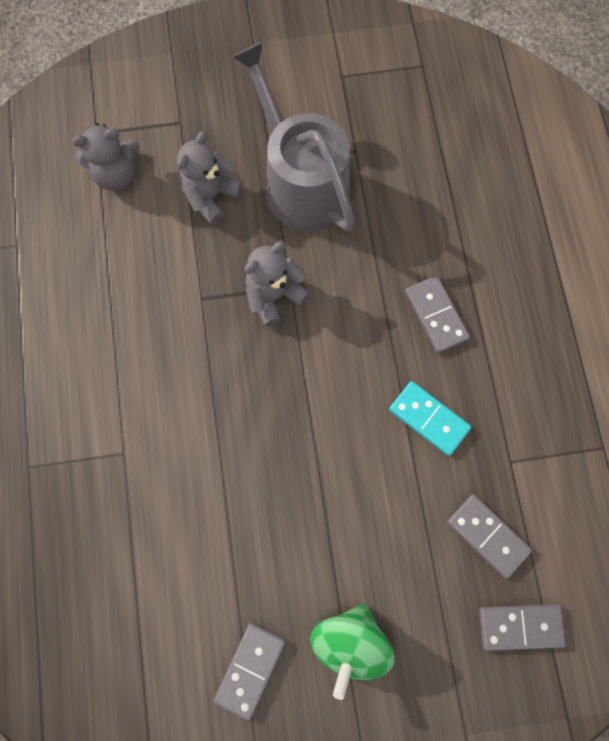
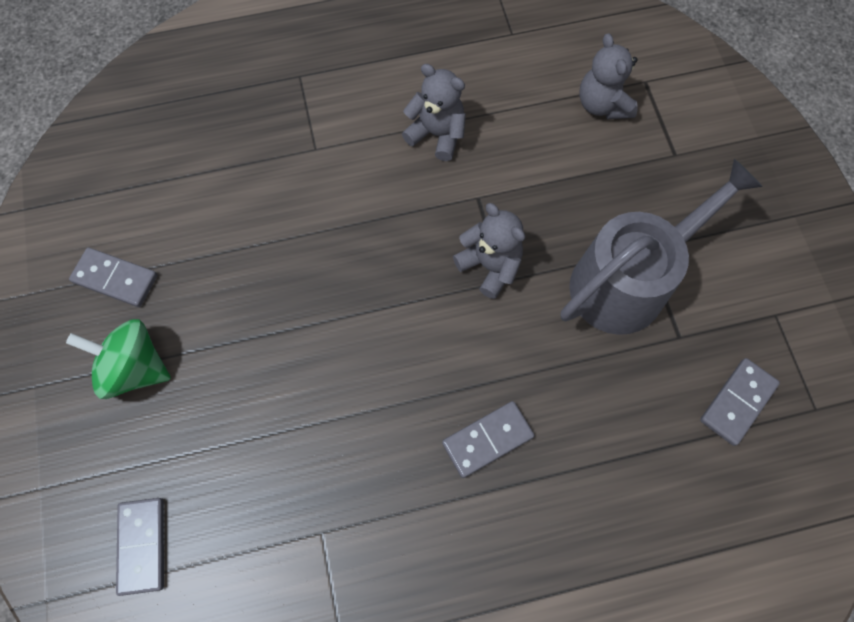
camera: 85 degrees right, 5 degrees down
(210, 196) = (593, 193): grey teddy bear -> grey teddy bear (437, 134)
(429, 419) = (365, 436): turquoise domino -> none
(487, 536) = (238, 507): grey domino -> grey domino (737, 402)

